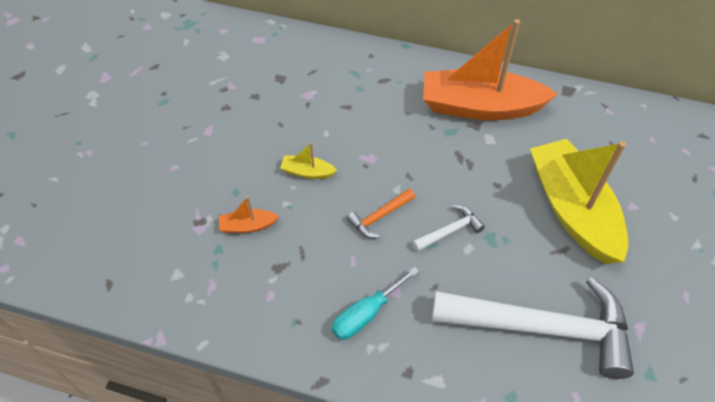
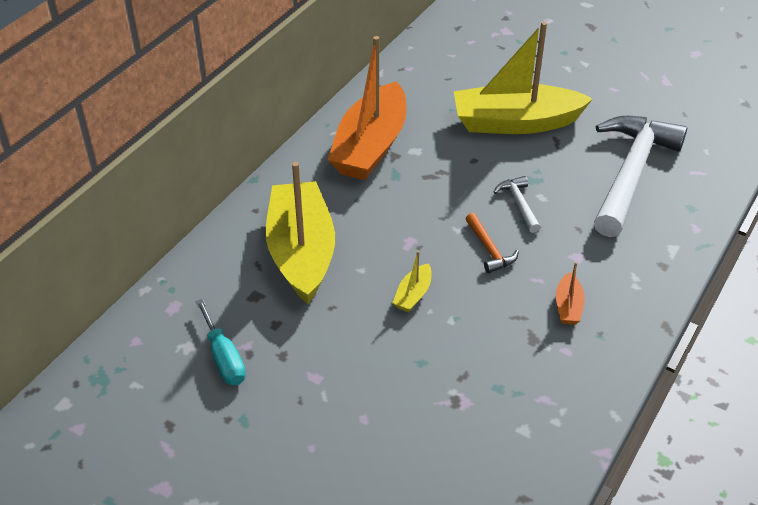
camera: 75 degrees left, 10 degrees down
(248, 226) = (473, 357): orange boat -> orange boat (568, 306)
(333, 92) = (301, 252): none -> yellow boat
(366, 314) = (600, 281): turquoise screwdriver -> turquoise screwdriver (224, 358)

